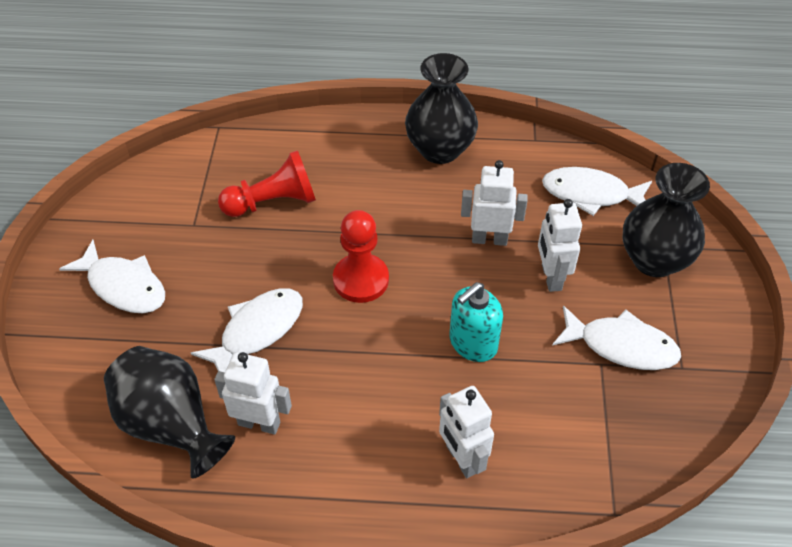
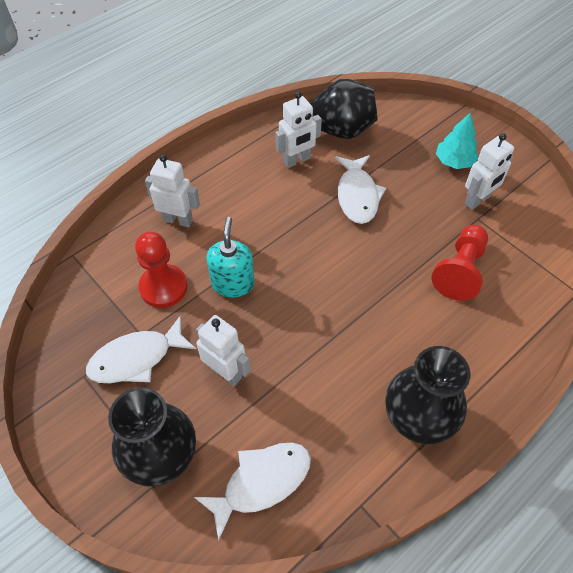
camera: 135 degrees right, 5 degrees up
(123, 286) = (454, 161): white fish -> turquoise tree
(361, 280) = (342, 267): red pawn -> red pawn (163, 287)
(489, 239) = (296, 366): white robot -> white robot (477, 200)

